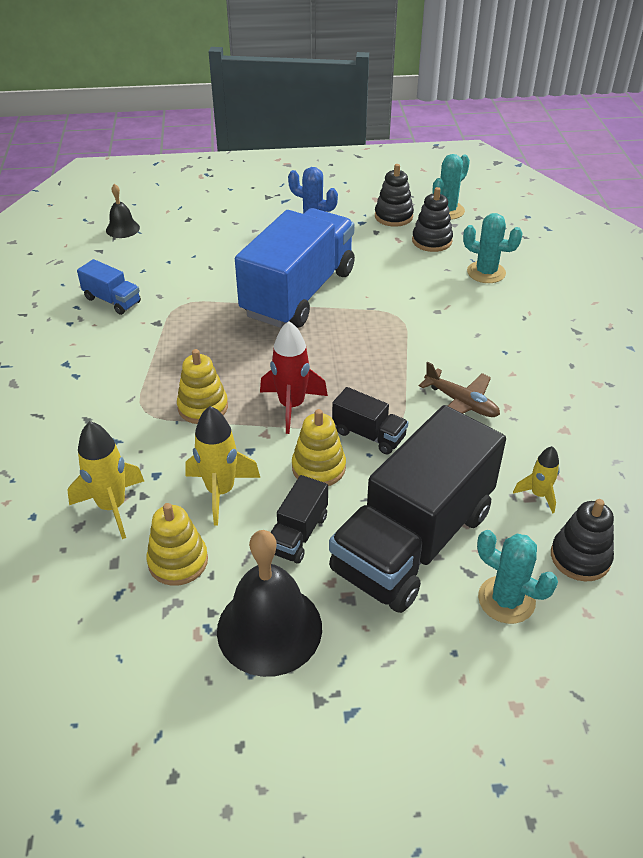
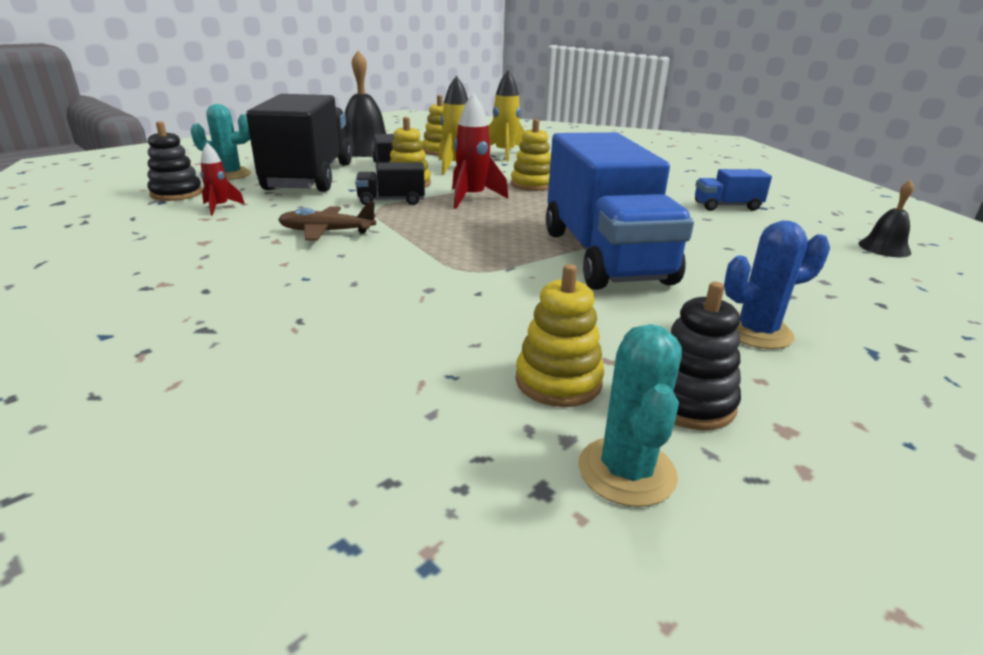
camera: 140 degrees right, 15 degrees down
(432, 241) = (558, 381): black stacking toy -> yellow stacking toy
(486, 272) = (408, 362): turquoise cactus -> none
(539, 495) = (220, 207): yellow rocket -> red rocket

